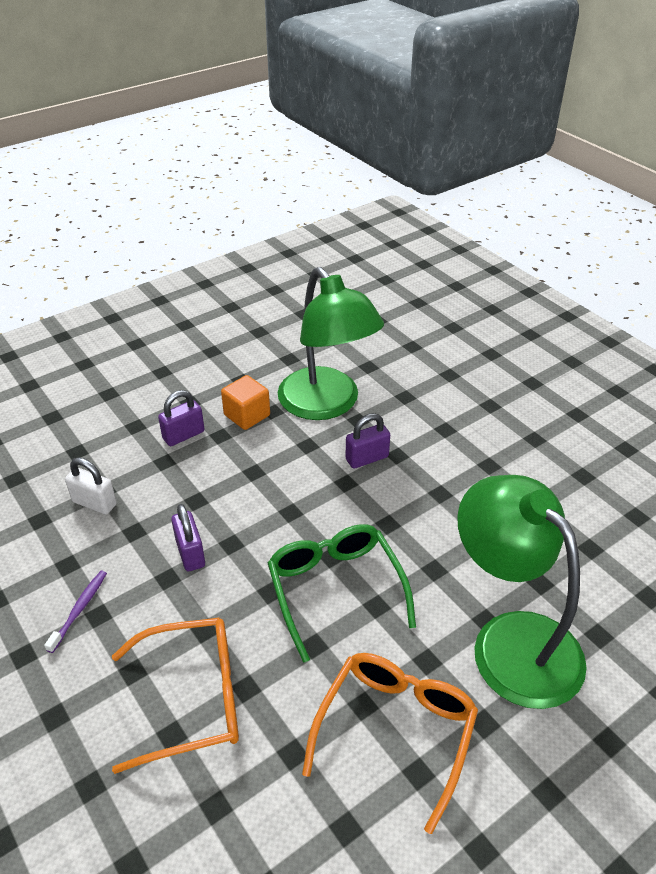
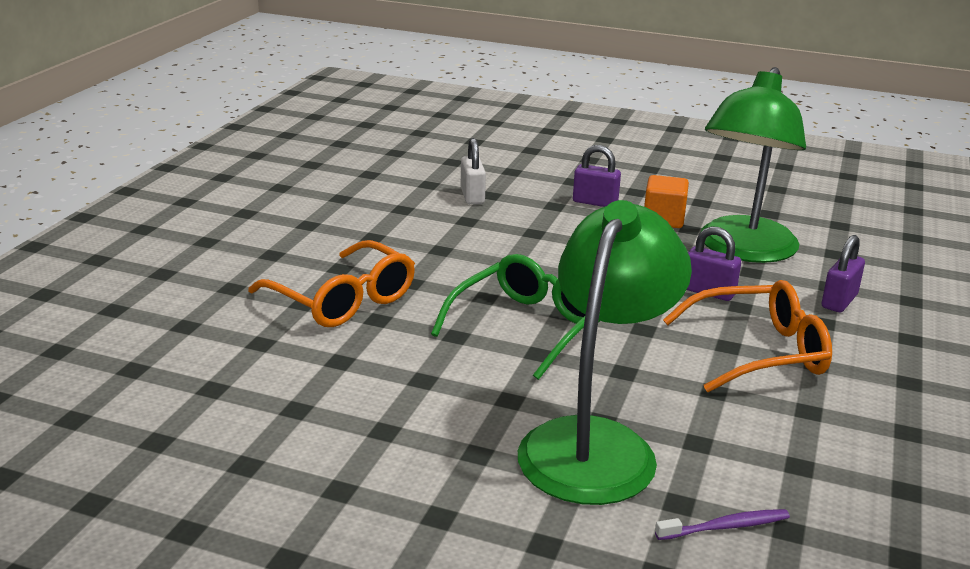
camera: 55 degrees right, 15 degrees down
(79, 609) = (369, 228): purple toothbrush -> purple toothbrush (725, 527)
(190, 553) = (477, 250): purple padlock -> purple padlock (839, 301)
(395, 731) = (414, 405): orange glasses -> orange glasses (759, 352)

